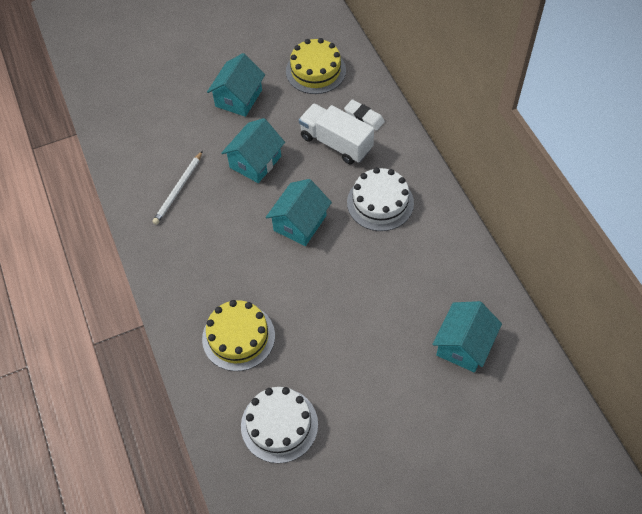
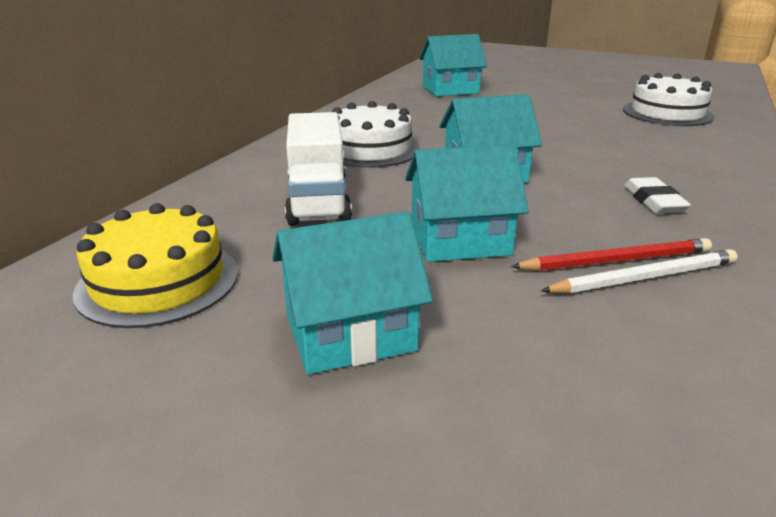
camera: 135 degrees left, 30 degrees down
(193, 193) = (616, 260): none -> red pencil
(238, 337) = (666, 150): yellow cake -> none
(364, 117) = (234, 201): white eraser -> white eraser (653, 201)

